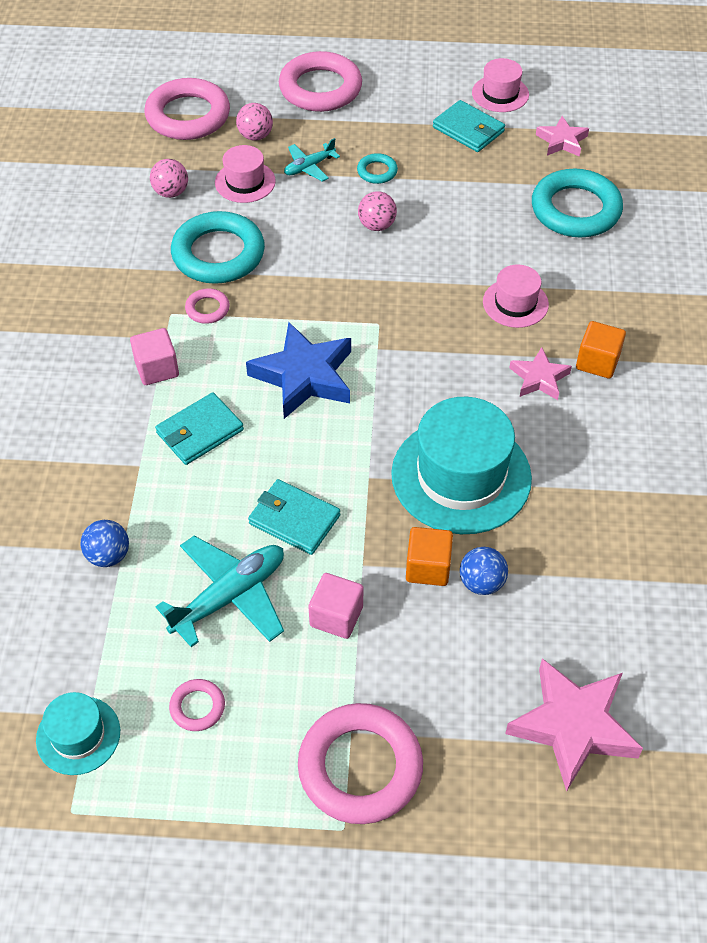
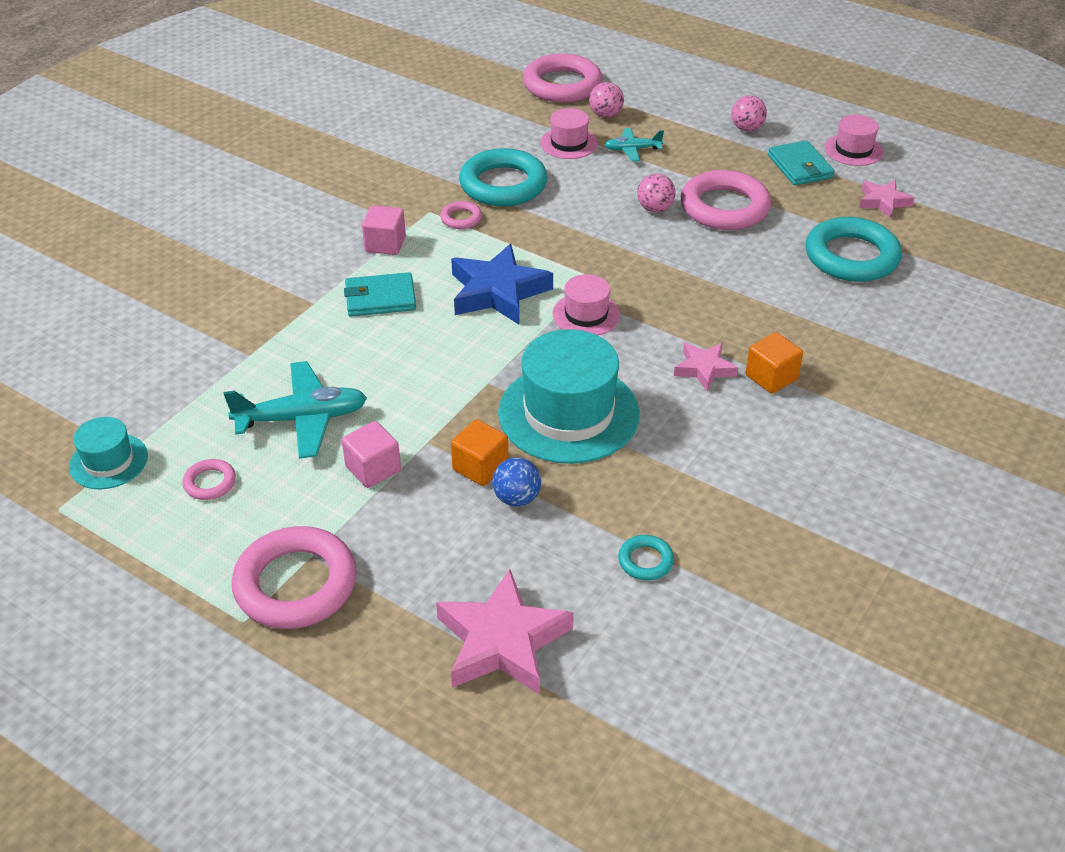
camera: 30 degrees right, 10 degrees down
(108, 555) = (237, 353): blue ball -> none
(171, 192) = (502, 131): pink ball -> pink ball (746, 128)
(294, 519) = (400, 387): turquoise wallet -> none
(320, 88) = (691, 99): pink ring -> pink ring (724, 207)
(377, 171) = (689, 171): turquoise ring -> turquoise ring (645, 561)
(515, 303) = (731, 306): pink hat -> pink hat (586, 315)

